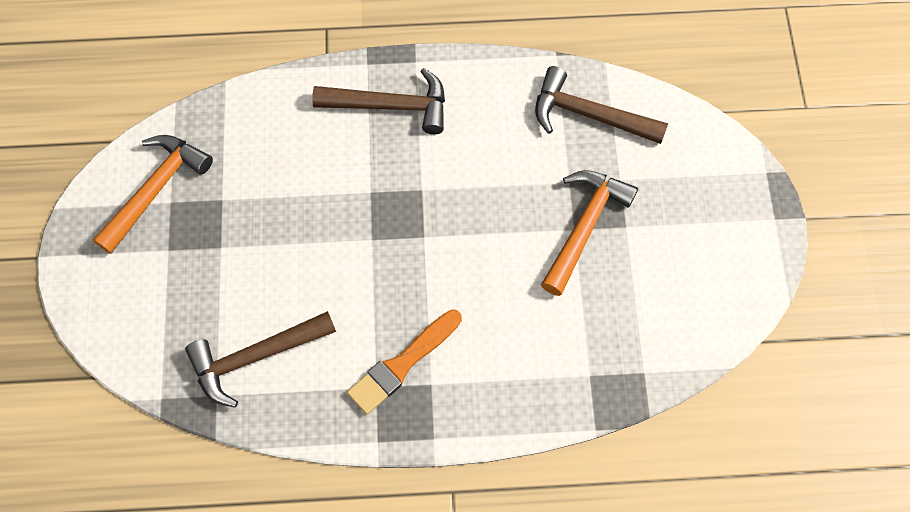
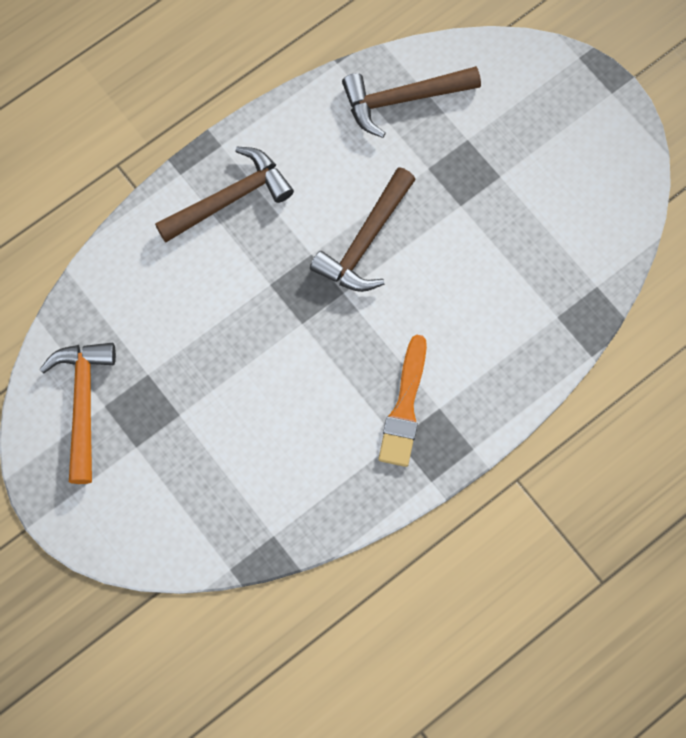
camera: 35 degrees left, 5 degrees up
(256, 357) = (282, 483): brown hammer -> brown hammer (366, 241)
(584, 227) = (467, 198): orange hammer -> none

